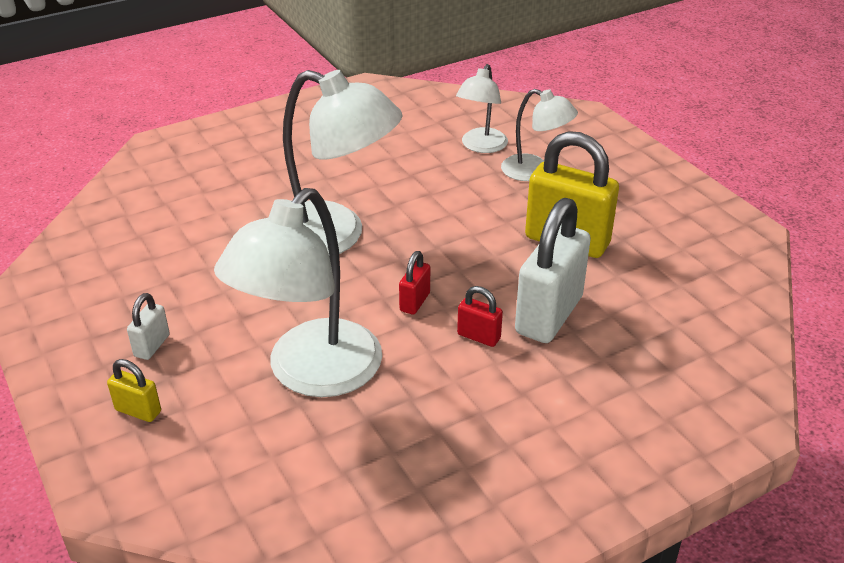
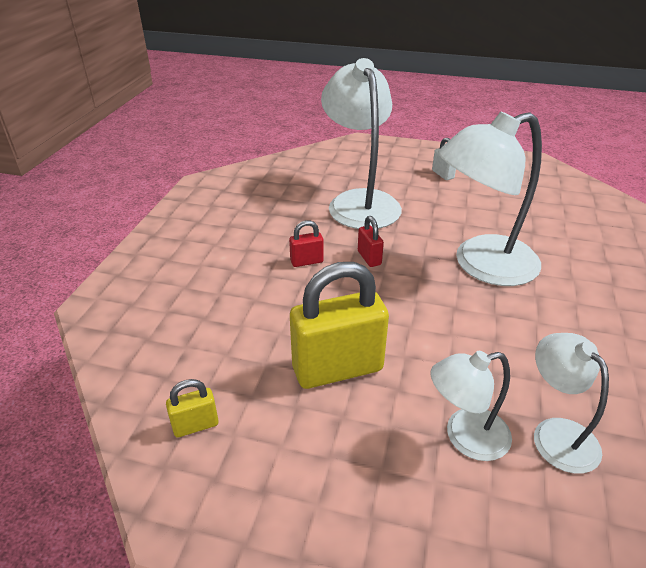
camera: 135 degrees right, 0 degrees up
(138, 411) = (399, 158): yellow padlock -> yellow padlock (195, 425)
(549, 315) = (281, 299): white padlock -> none

